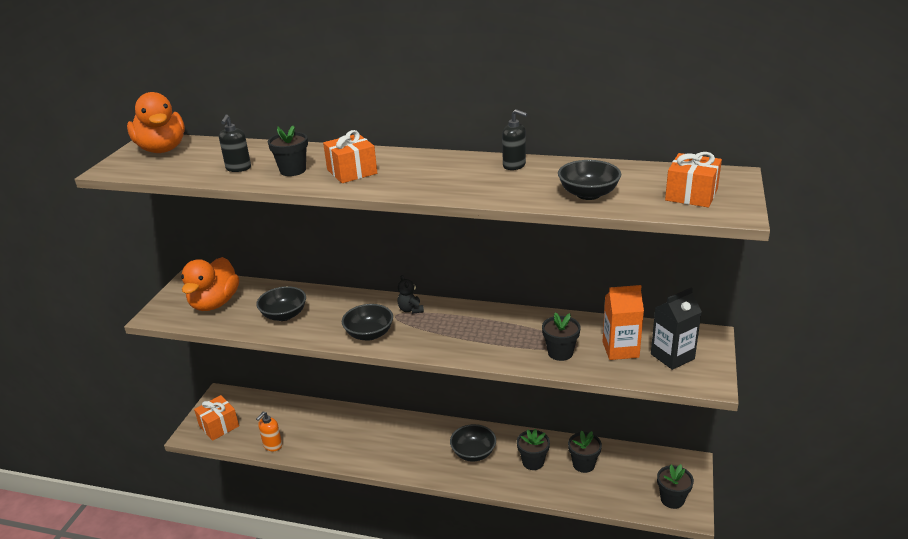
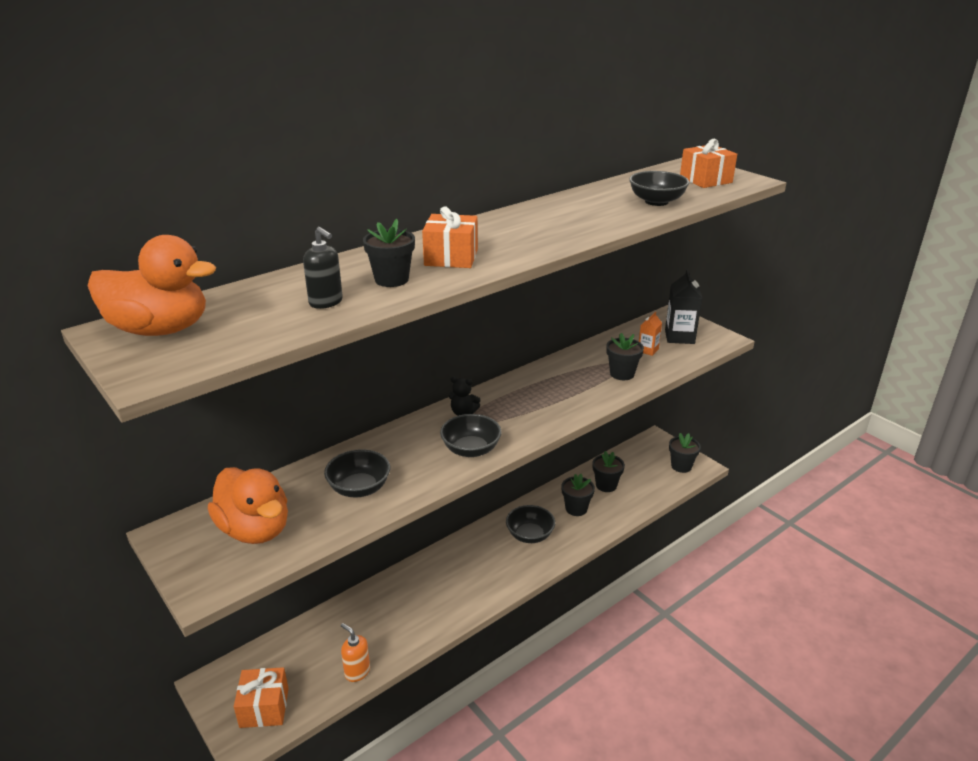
camera: 55 degrees left, 0 degrees up
(272, 446) = (357, 672): orange soap dispenser -> orange soap dispenser turned 150 degrees clockwise
(514, 165) = (561, 205): black soap dispenser -> none
(620, 349) = (648, 350): orange carton -> orange carton, size x0.57

